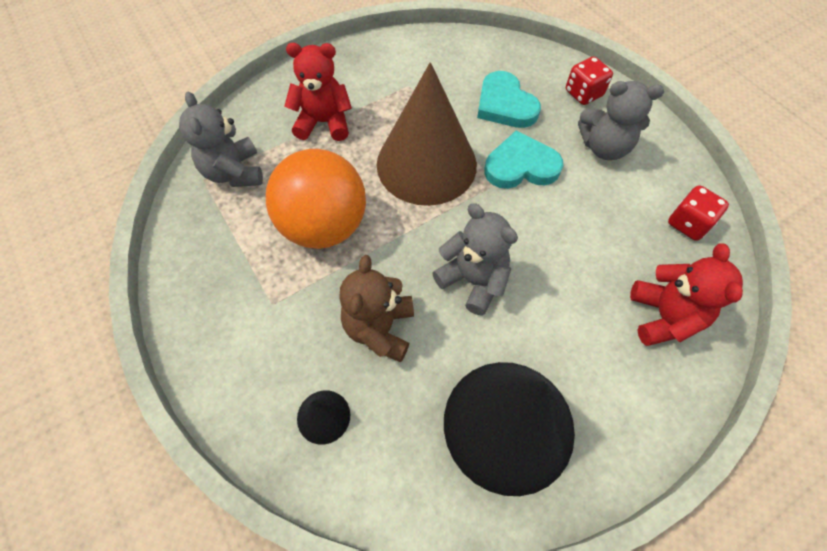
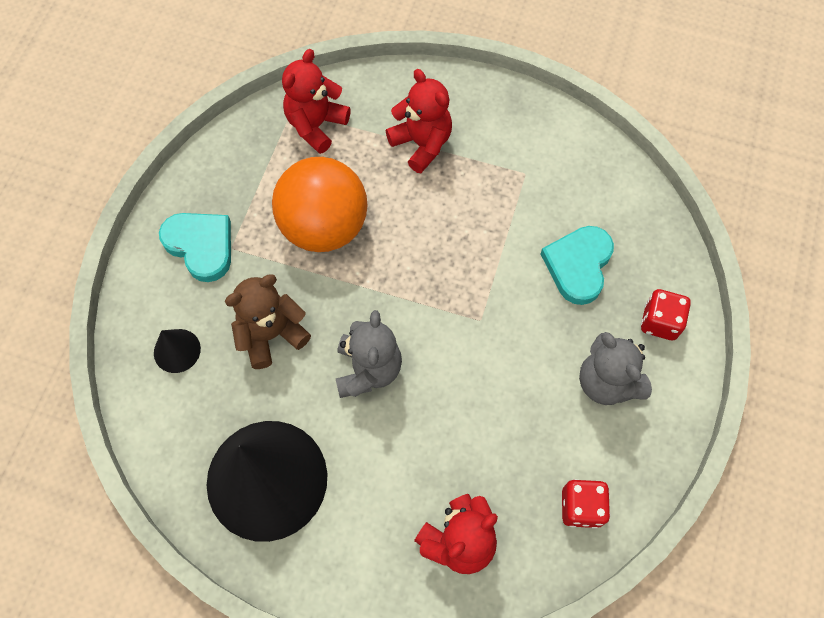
camera: 50 degrees right, 5 degrees up
(234, 172) = (316, 125): grey teddy bear -> red teddy bear
(426, 164) = (451, 252): brown cone -> none
(521, 166) = (518, 327): turquoise heart -> turquoise heart (201, 246)

